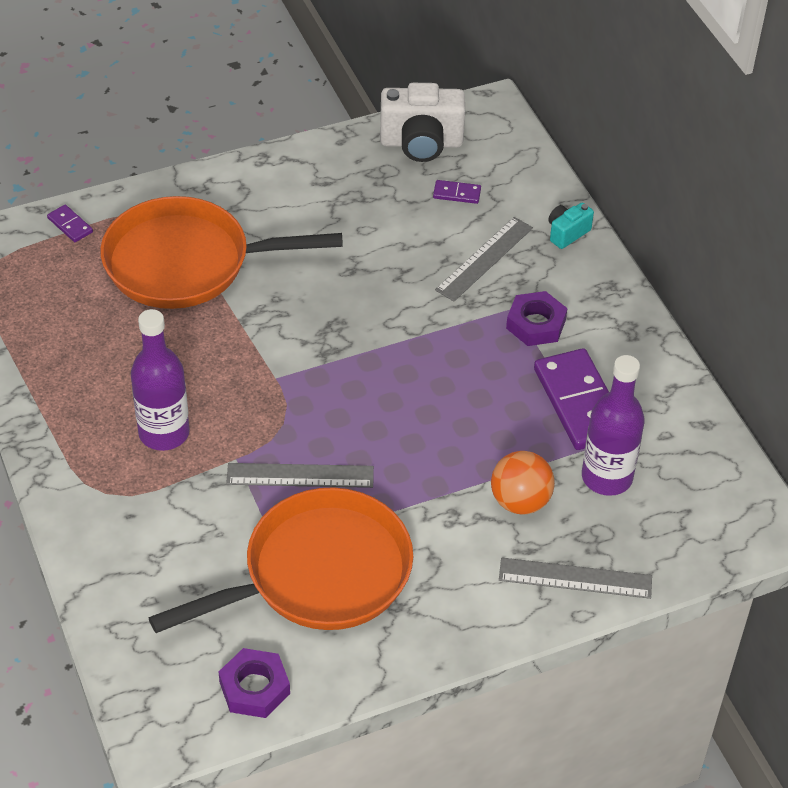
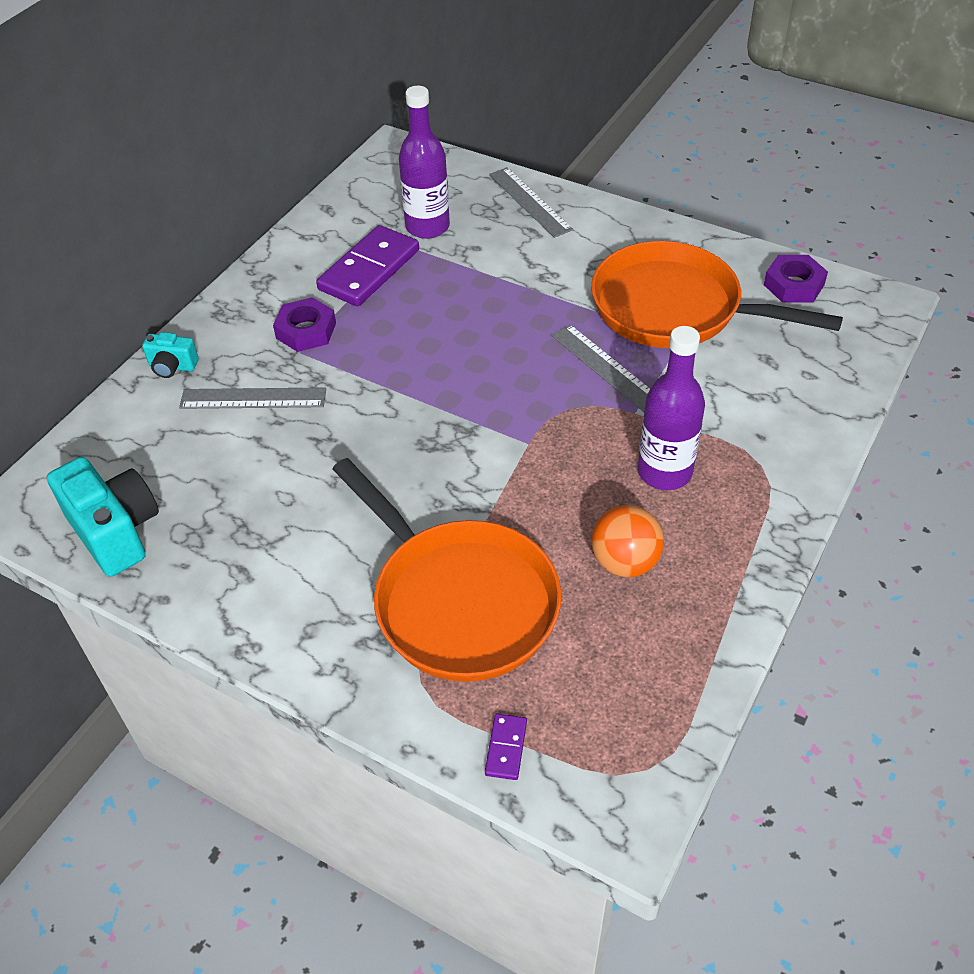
camera: 125 degrees left, 0 degrees up
(421, 143) = (115, 532): white camera -> turquoise camera
(457, 193) = (176, 463): purple domino -> none
(520, 501) = (495, 253): orange ball -> orange ball (625, 562)

